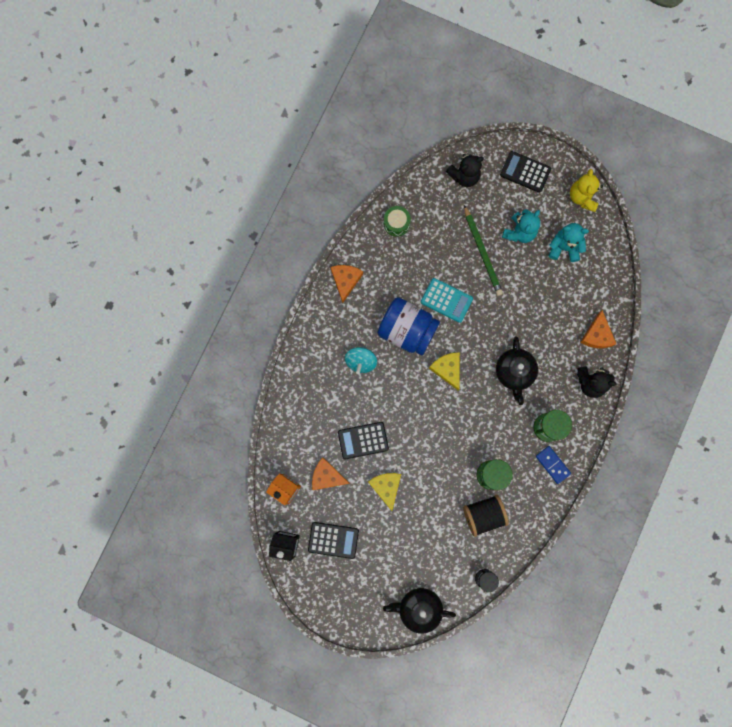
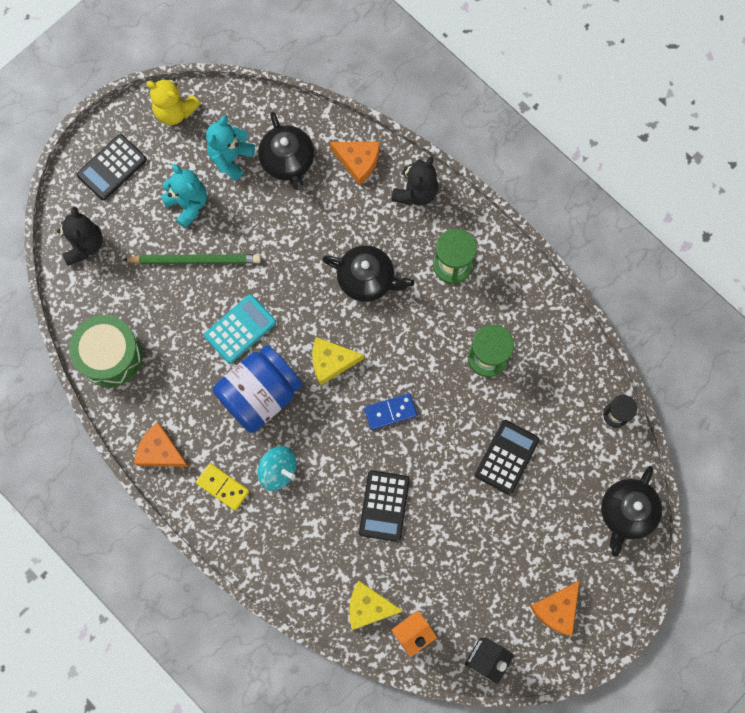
camera: 70 degrees left, 5 degrees down
(327, 476) = (415, 571): orange cheese -> orange cheese (557, 609)
(333, 540) = (501, 593): black calculator -> black calculator (506, 457)
(337, 330) = (223, 487): none -> yellow domino
(386, 487) = (456, 498): yellow cheese -> yellow cheese (369, 607)
(396, 223) = (110, 355): green drum -> green drum, size x1.71
(483, 514) = (535, 386): black spool -> none
(552, 464) = (501, 277): blue domino -> blue domino (390, 412)
(577, 287) = (288, 161): none -> black teapot

